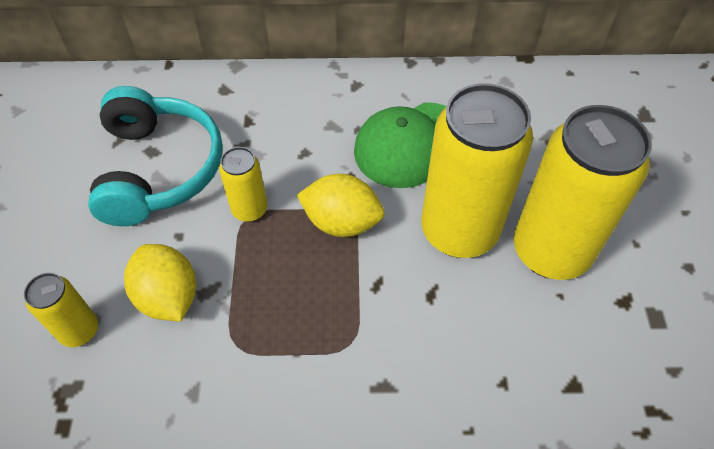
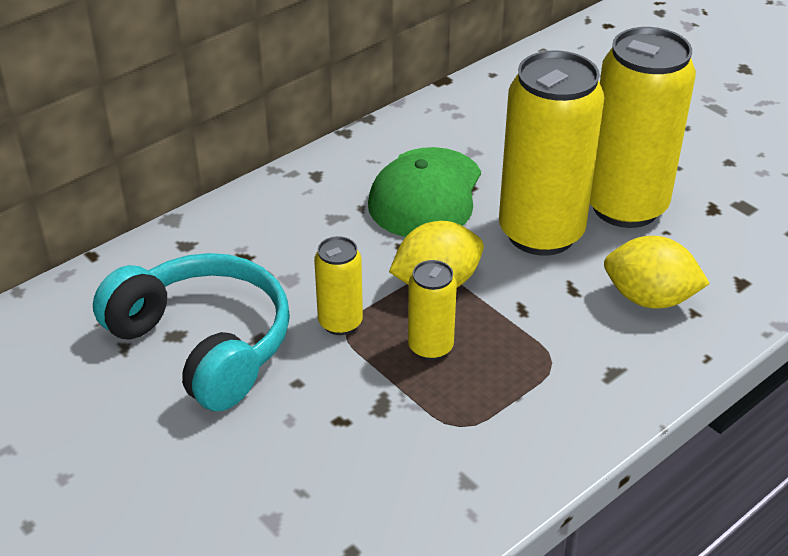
camera: 40 degrees left, 15 degrees down
(79, 330) = (298, 511): yellow can -> yellow can (430, 347)
(168, 297) = (351, 432): yellow lemon -> yellow lemon (649, 298)

